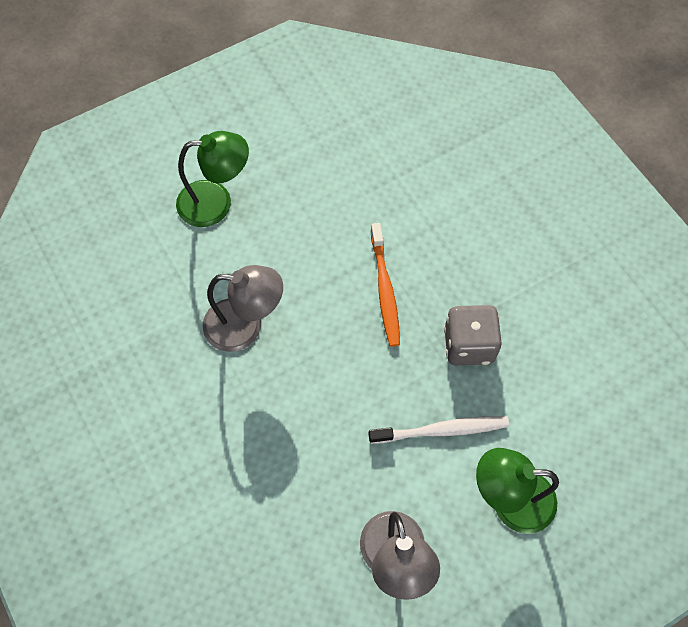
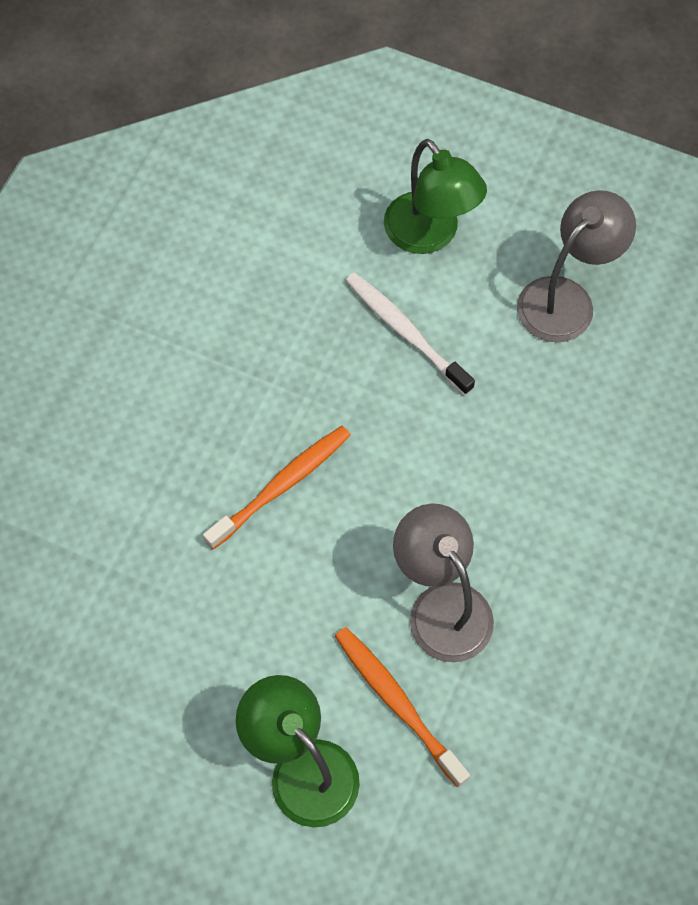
camera: 125 degrees left, 0 degrees up
(211, 267) = (397, 703): none -> orange toothbrush
(468, 345) = (288, 361): grey dice -> none

